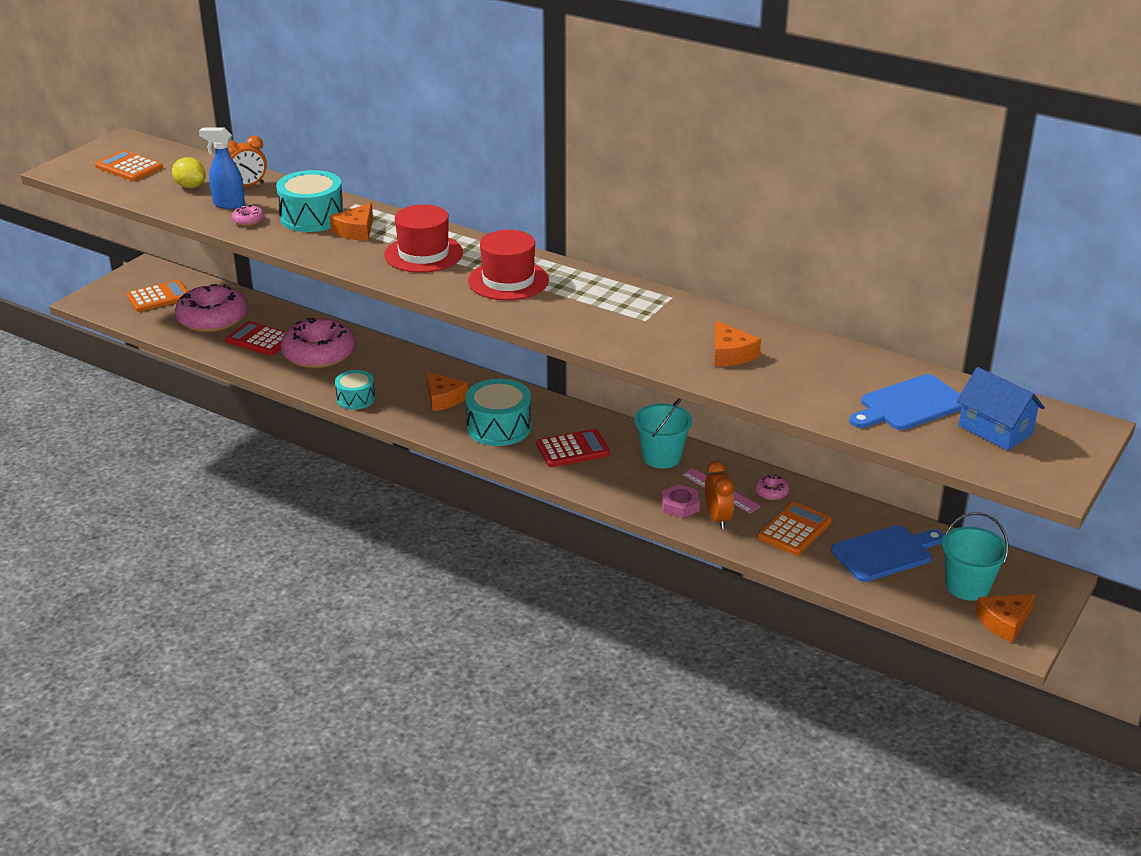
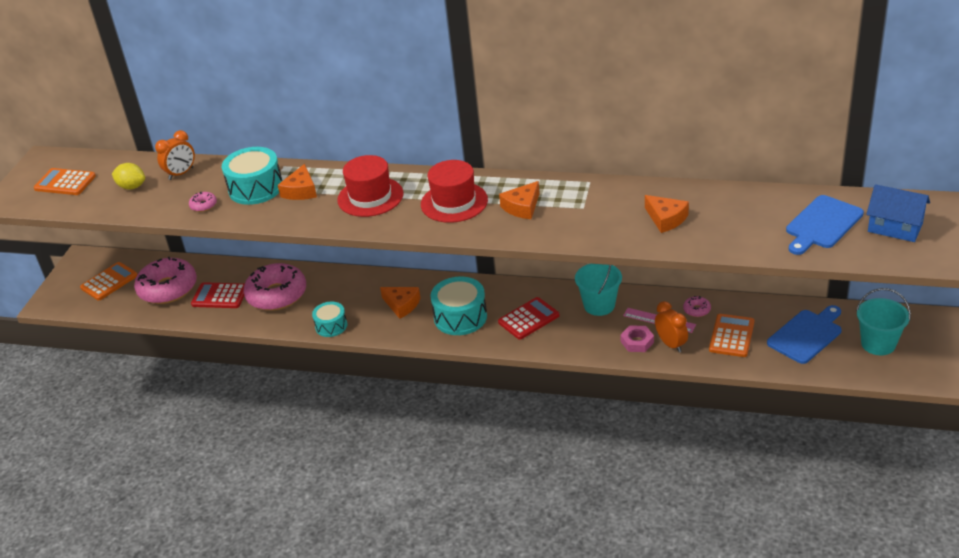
camera: 15 degrees left, 5 degrees up
(228, 204) = (176, 195): blue spray bottle -> none
(1004, 622) = (919, 365): orange cheese -> orange cheese (522, 207)

